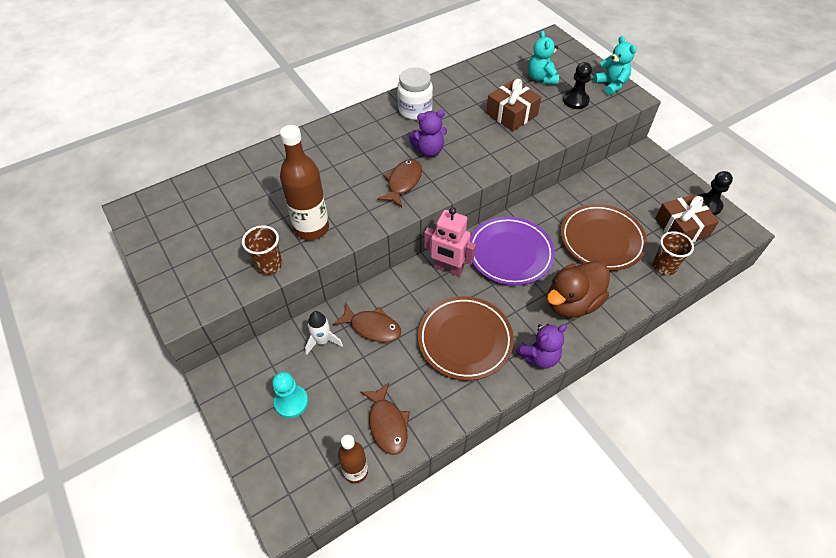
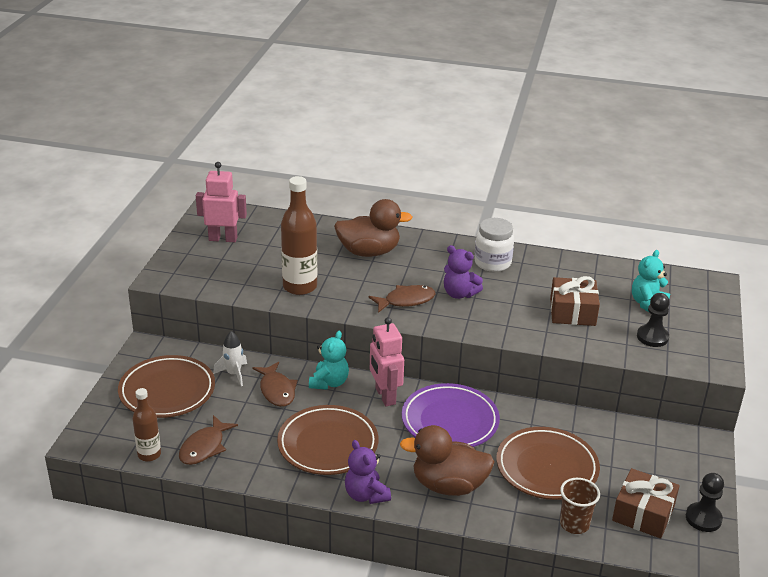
camera: 45 degrees right, 20 degrees down
(185, 230) = (223, 239): none -> pink robot
(269, 265) = (243, 289): brown cup -> none
(291, 402) = (167, 391): turquoise pawn -> brown plate
(320, 160) = (369, 252): none -> brown duck
(539, 356) = (366, 495): purple teddy bear -> purple teddy bear turned 45 degrees clockwise
(611, 85) = (712, 347): turquoise teddy bear -> turquoise teddy bear (329, 382)

